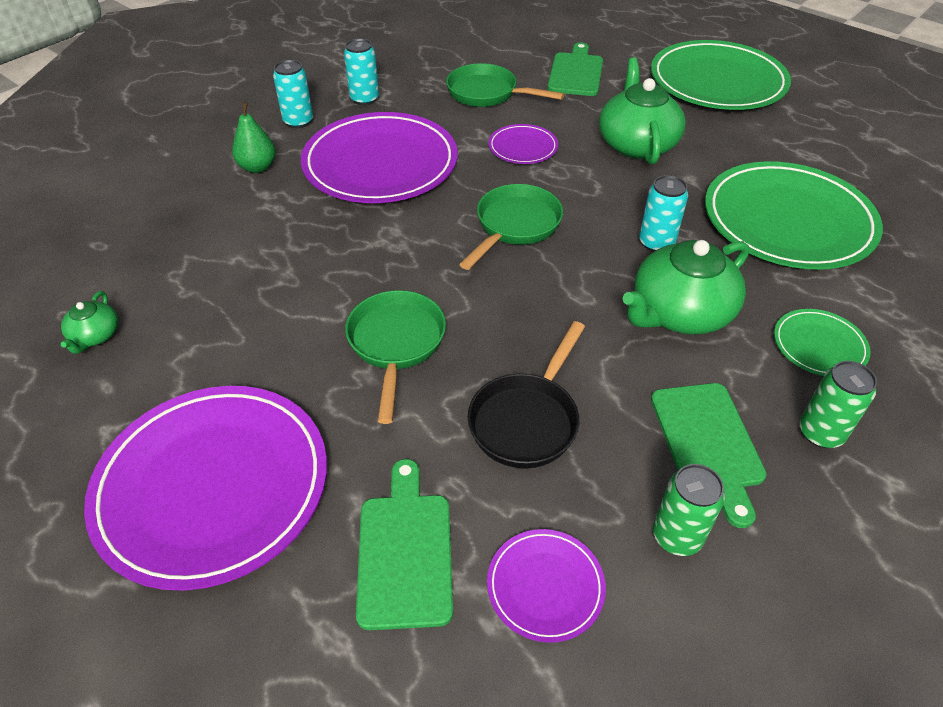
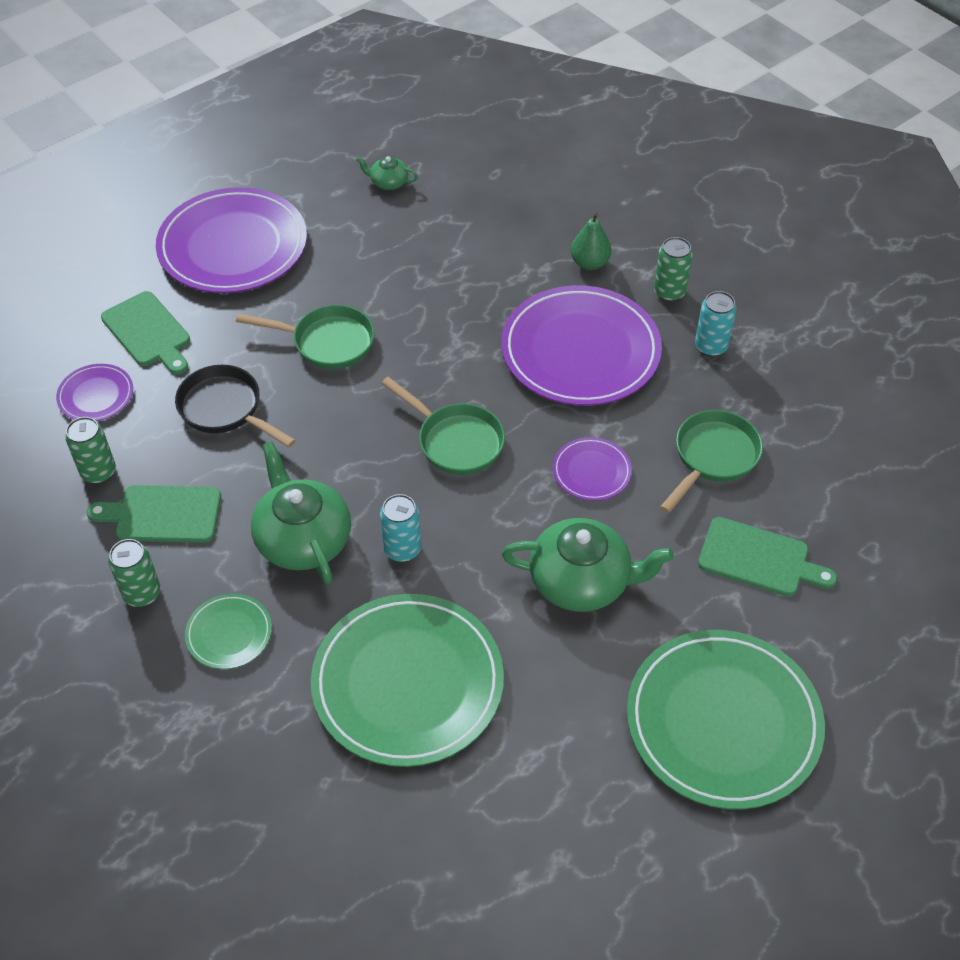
camera: 100 degrees right, 5 degrees up
(298, 121) = (669, 292): turquoise can -> green can
(405, 551) = (148, 332): green cutting board -> green cutting board turned 45 degrees clockwise

